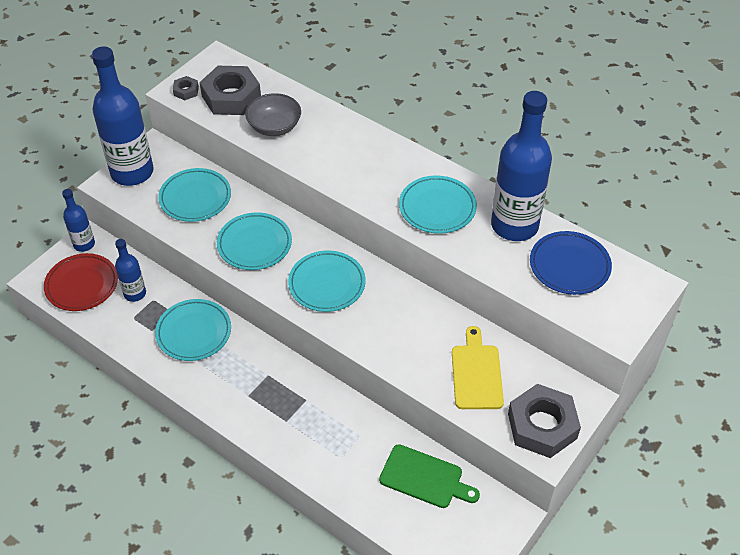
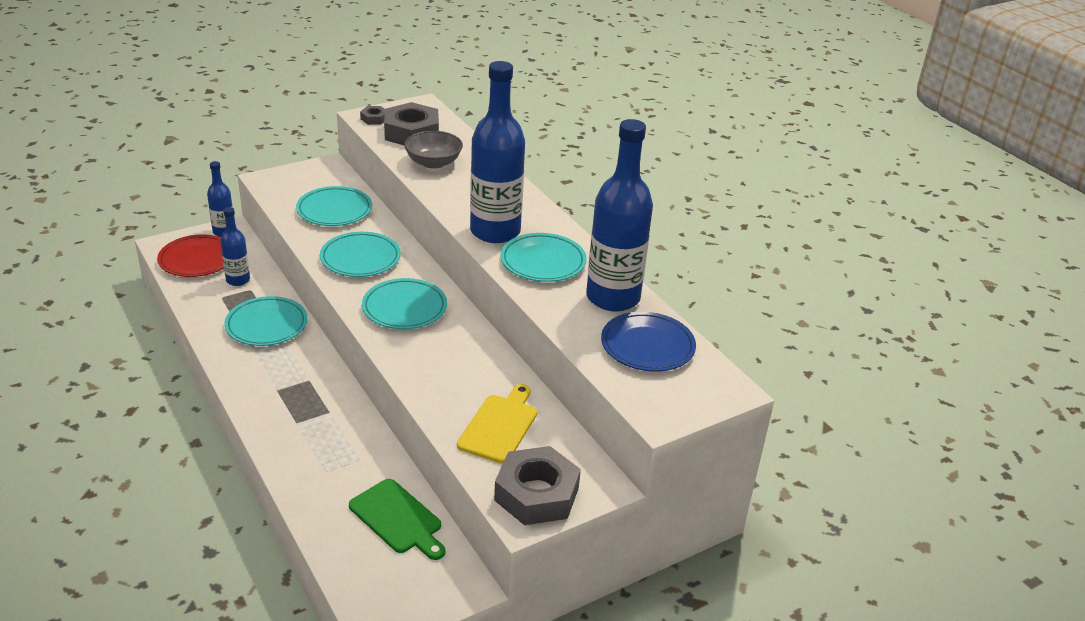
camera: 20 degrees right, 15 degrees down
(132, 172) = (294, 177): blue bottle -> blue bottle (495, 231)

